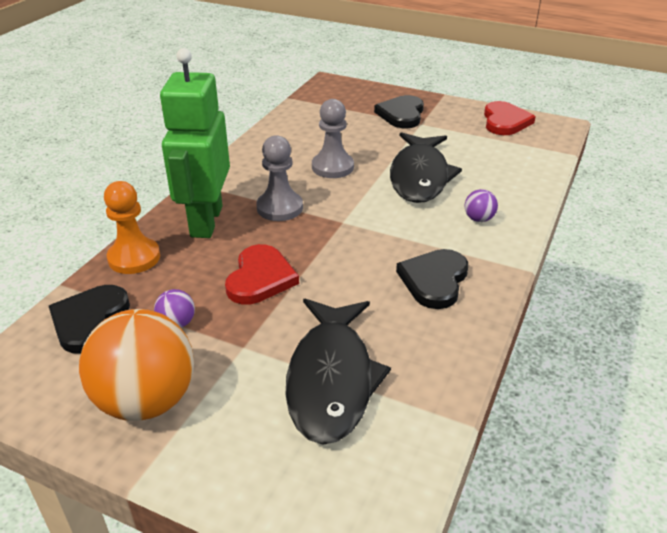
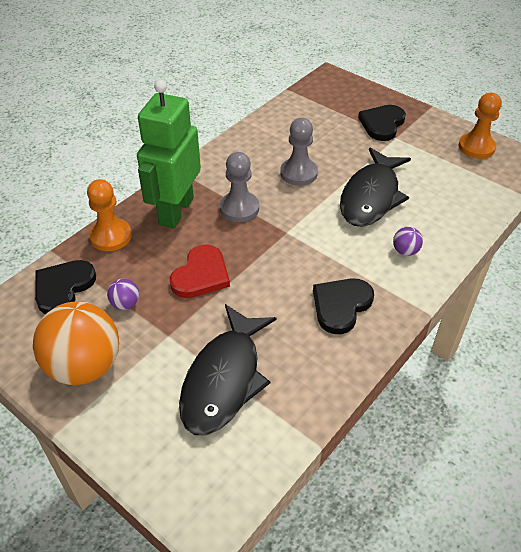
camera: 15 degrees right, 10 degrees up
(505, 121) = (476, 147): red heart -> orange pawn

